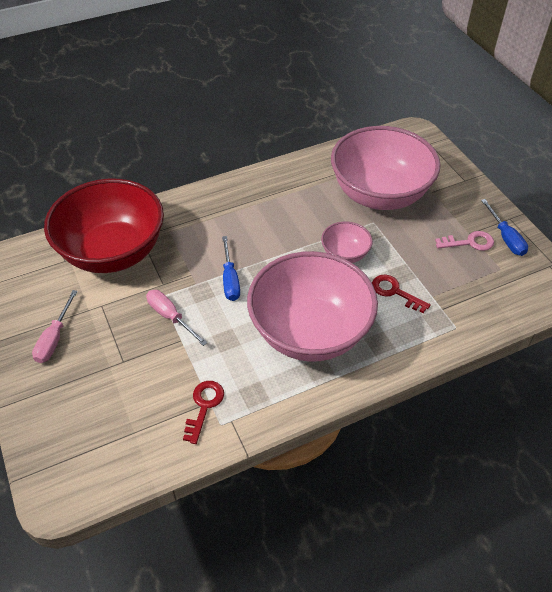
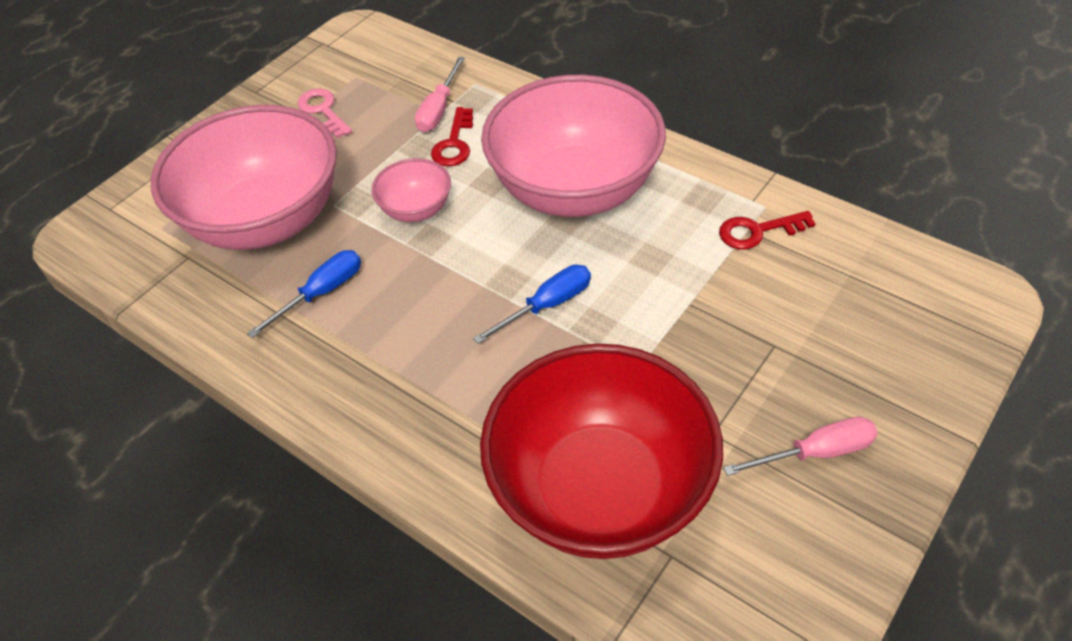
camera: 115 degrees left, 0 degrees up
(170, 317) = (663, 335): pink screwdriver -> pink screwdriver (439, 109)
(505, 238) = (296, 86): blue screwdriver -> blue screwdriver (321, 293)

